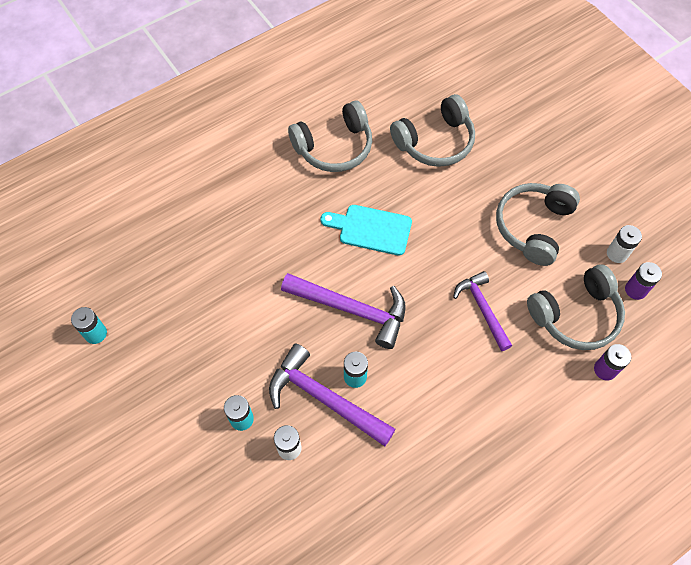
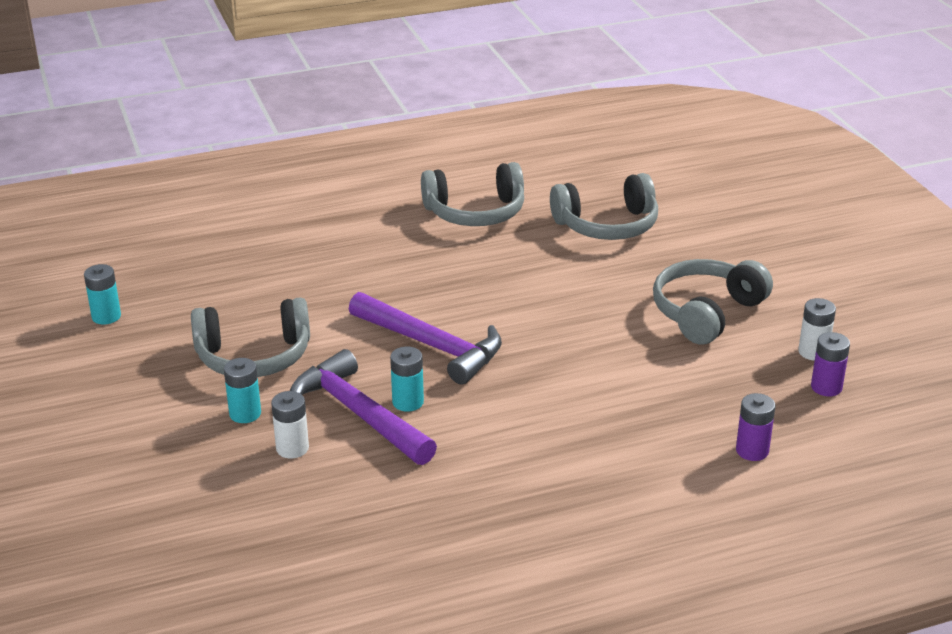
camera: 15 degrees right, 30 degrees down
(371, 229) = (489, 284): turquoise cutting board -> none
(482, 309) = (605, 372): purple hammer -> none
(575, 315) = (731, 396): grey headphones -> grey headphones (254, 356)

